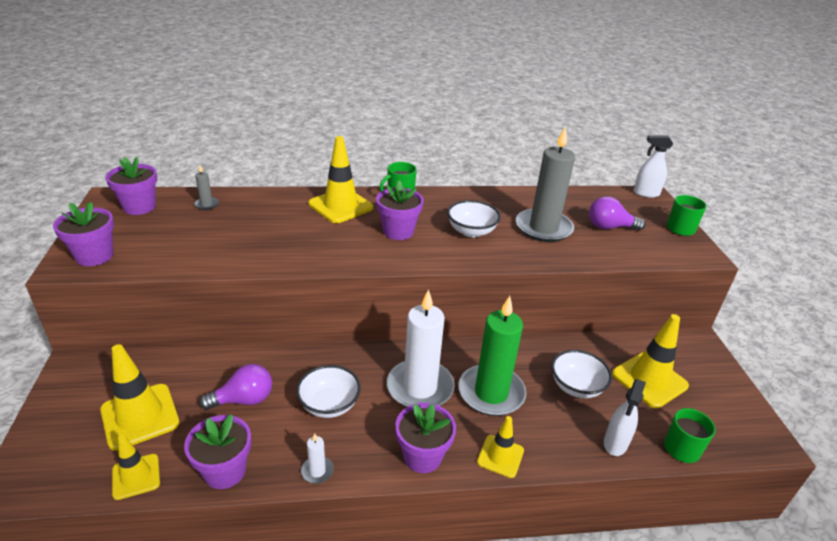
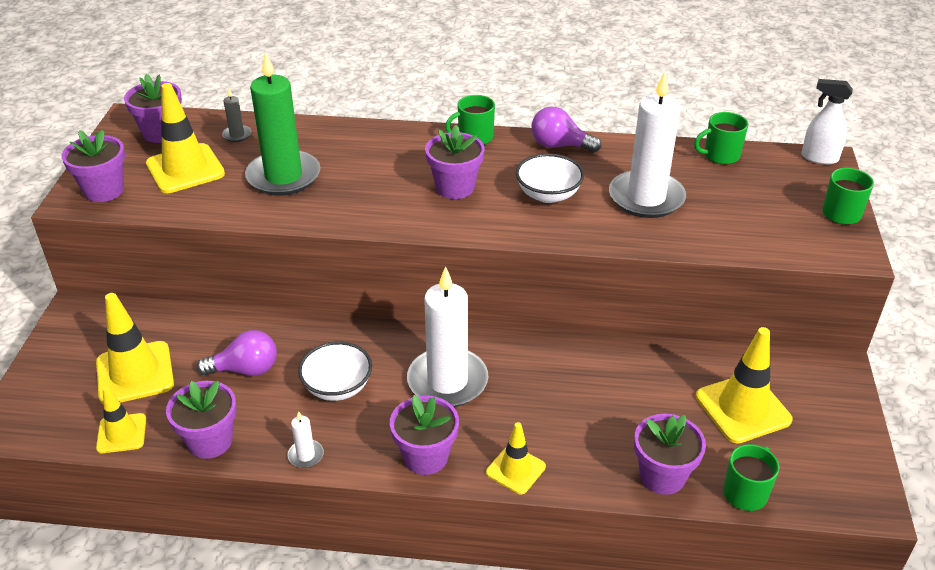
camera: 15 degrees right, 5 degrees up
(341, 206) = (395, 148): yellow traffic cone -> yellow traffic cone (185, 169)
(491, 393) = (531, 398): green candle -> green candle (283, 176)
(543, 228) = (646, 198): grey candle -> white candle
(576, 387) = (642, 404): white bowl -> none
(580, 196) = (720, 155): none -> green mug
(609, 227) = (739, 203): purple light bulb -> purple light bulb (559, 145)
(615, 443) = (662, 476): white spray bottle -> purple flower pot

